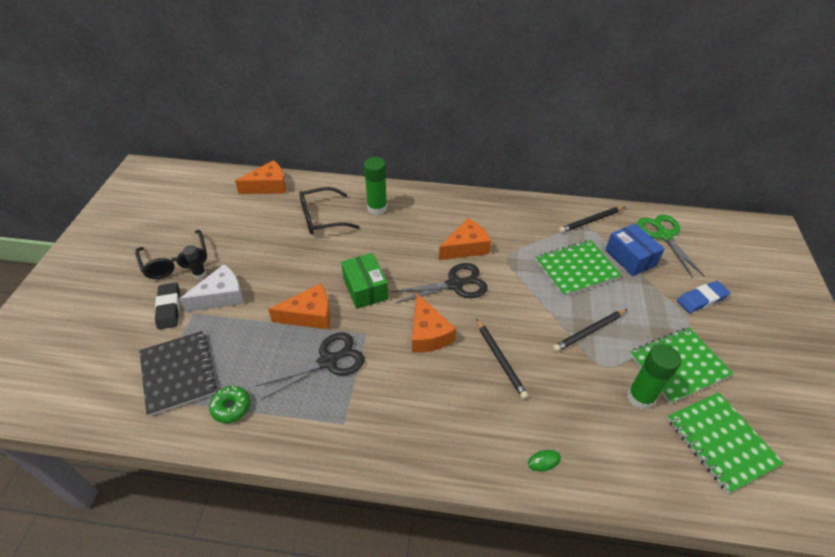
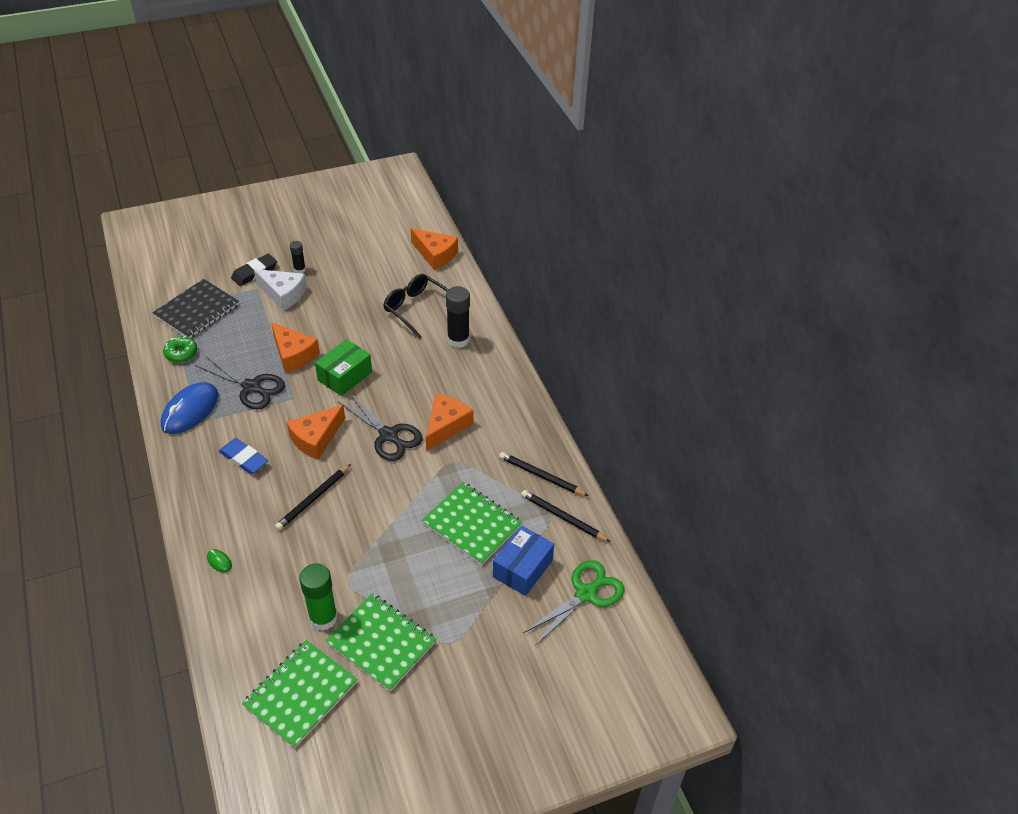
camera: 60 degrees right, 0 degrees up
(176, 262) = (304, 250): black glasses -> none
(322, 425) = (190, 410): none -> blue mouse
(377, 208) = (458, 340): green glue stick -> black glue stick
(466, 247) = (446, 426): orange cheese -> orange cheese turned 90 degrees counterclockwise
(589, 331) = (387, 557): black pencil -> black pencil (541, 476)
(701, 299) = (495, 649): blue eraser -> blue eraser (244, 459)

